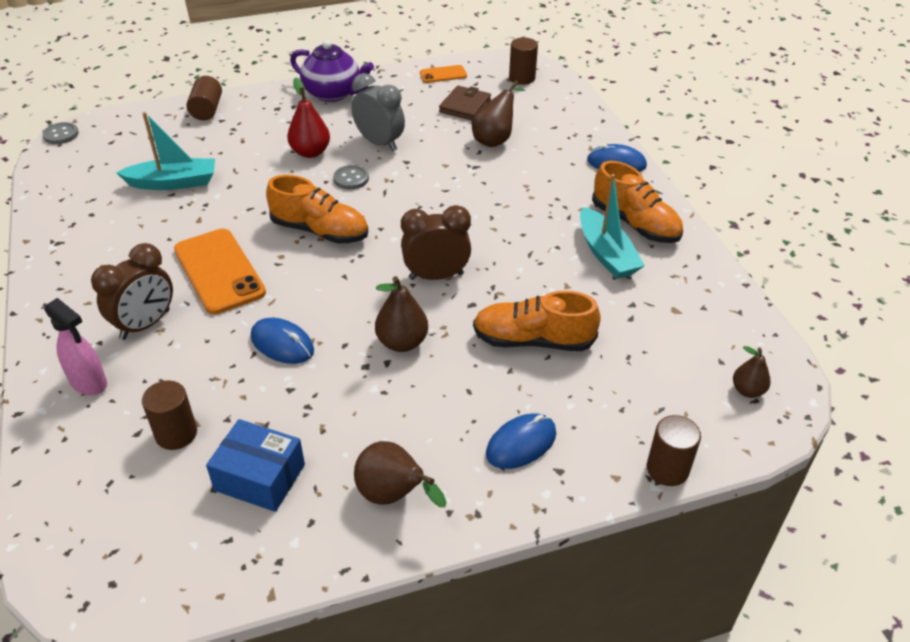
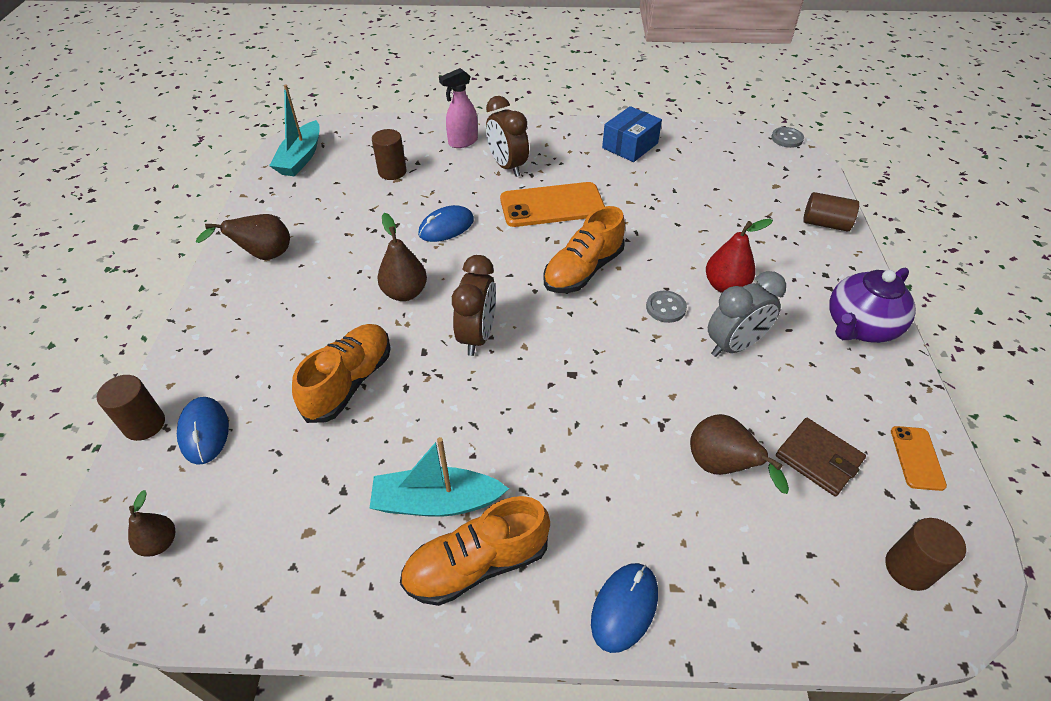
camera: 110 degrees right, 5 degrees up
(173, 182) = (692, 192): turquoise boat -> turquoise boat (301, 158)
(260, 477) = (329, 201): blue box -> blue box (630, 145)
(521, 444) = (248, 336): blue mouse -> blue mouse (204, 432)

